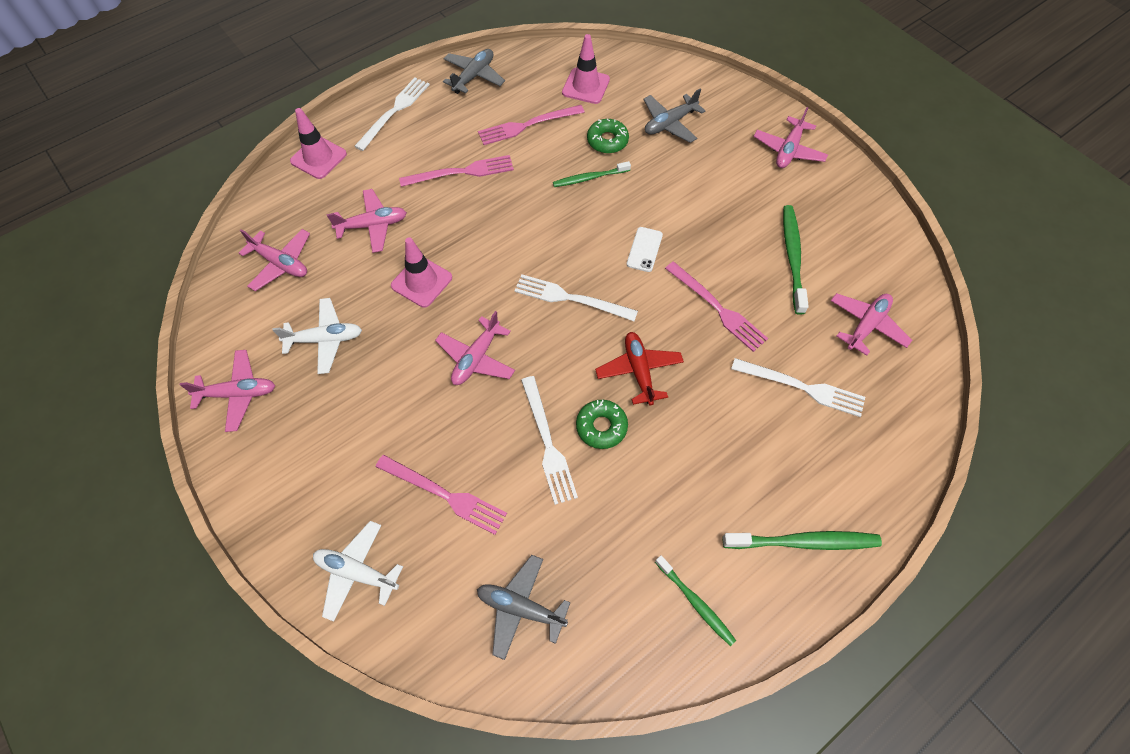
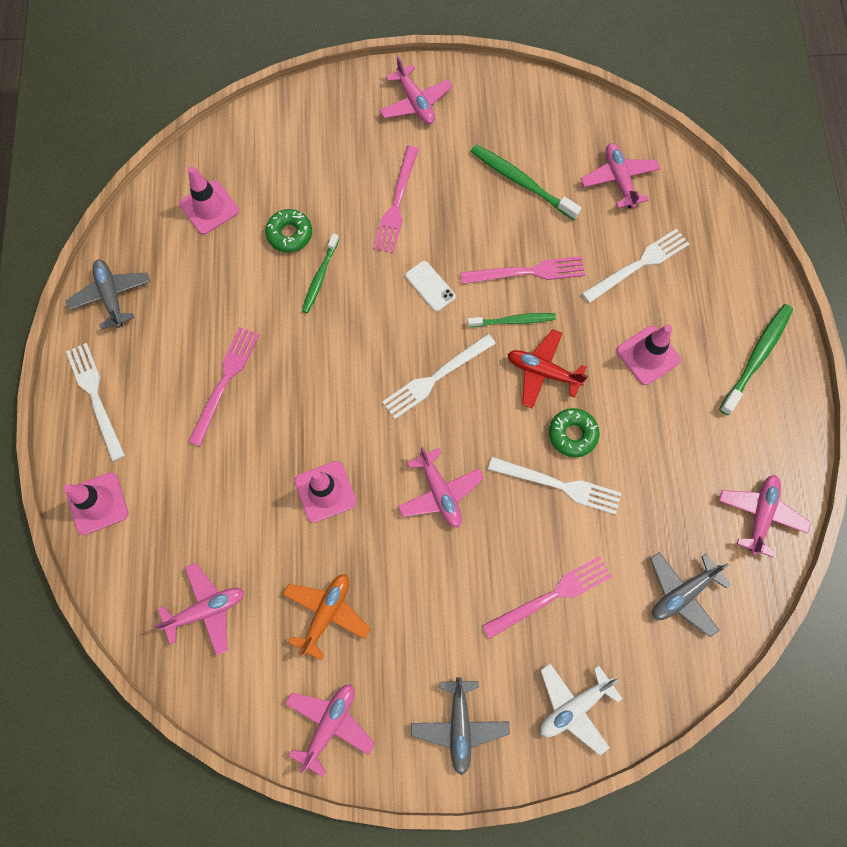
camera: 55 degrees left, 10 degrees up
(325, 339) = (326, 613): white plane -> orange plane
(373, 225) = (226, 498): pink plane -> pink plane (760, 514)
(527, 125) = (215, 288): pink fork -> pink fork (396, 203)
(669, 123) = (312, 170): grey plane -> grey plane (459, 726)
(696, 603) = (755, 464): green toothbrush -> green toothbrush (513, 321)
(724, 445) = (648, 355): none -> pink traffic cone

